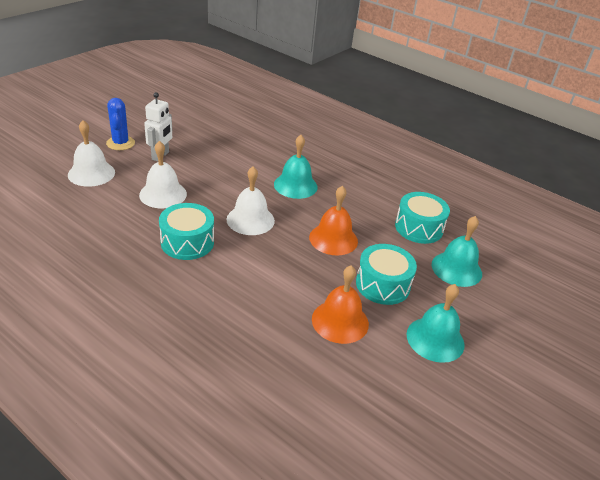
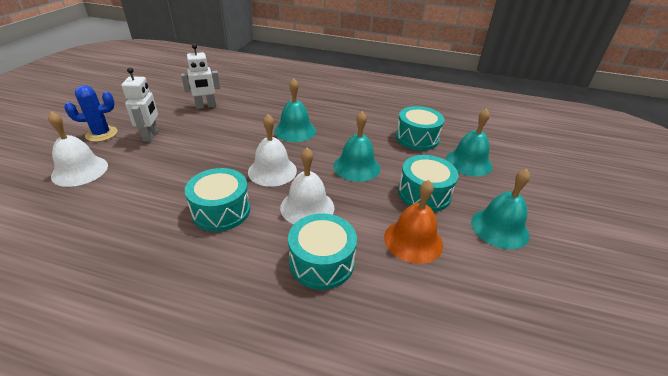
camera: 20 degrees left, 0 degrees up
(120, 143) = (101, 134): blue cactus -> blue cactus turned 75 degrees counterclockwise
(163, 194) = (171, 171): white bell -> white bell (307, 207)
(223, 137) = (206, 106): none -> white robot
(246, 311) = (321, 262): none -> turquoise drum
(333, 239) = (356, 167): orange bell -> turquoise bell

